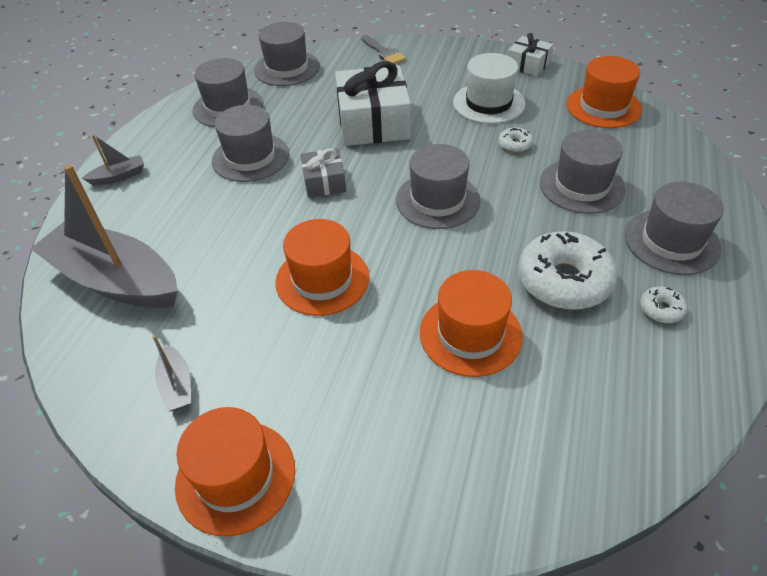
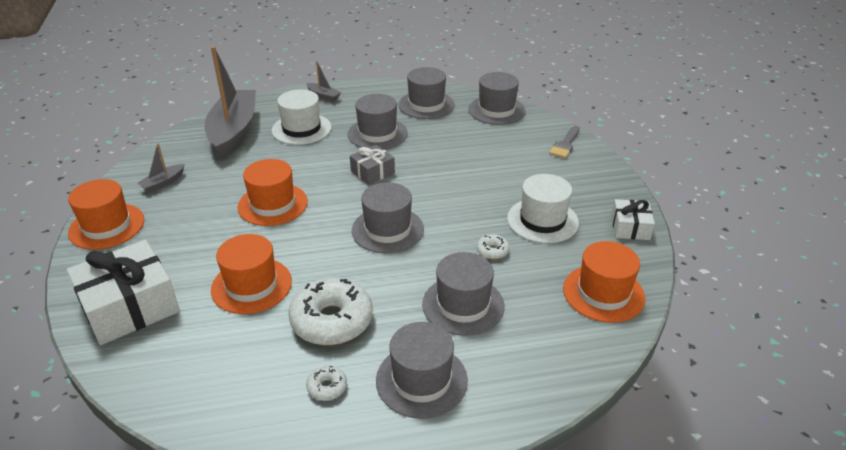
camera: 60 degrees right, 10 degrees down
(177, 214) = (301, 129): none -> white hat
(373, 122) = (461, 170): white gift -> white gift (130, 306)

